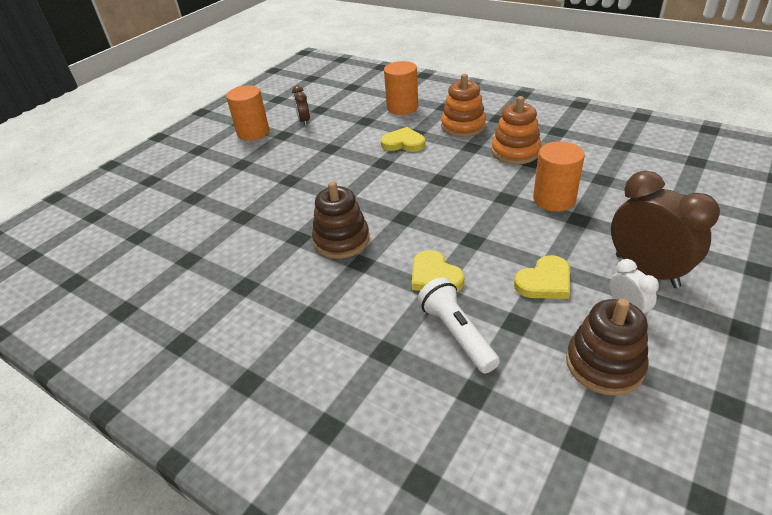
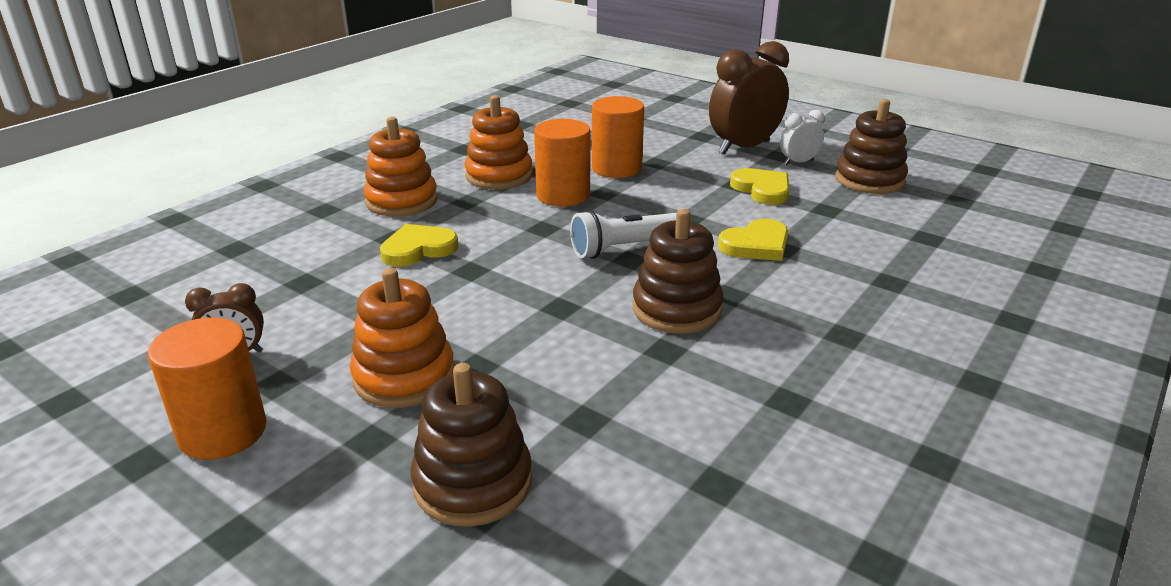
camera: 90 degrees left, 10 degrees down
(209, 192) = (473, 483): none -> brown stacking toy
(283, 163) = (404, 377): none -> orange stacking toy
(402, 107) = (288, 244): orange cylinder -> orange cylinder (563, 195)
(403, 143) = (418, 249): yellow heart -> yellow heart turned 45 degrees clockwise
(457, 334) = (850, 239): white flashlight -> white flashlight (626, 248)

